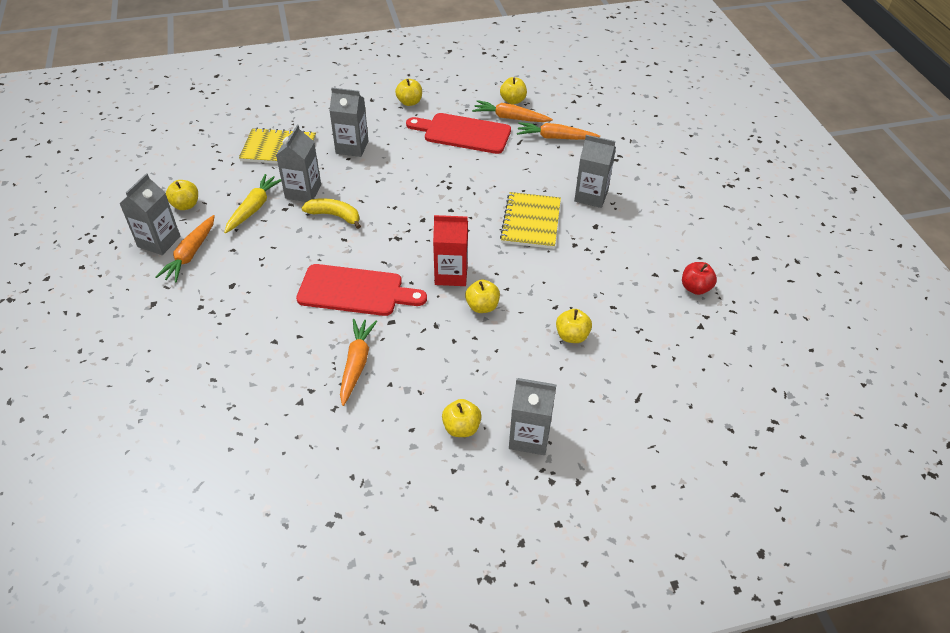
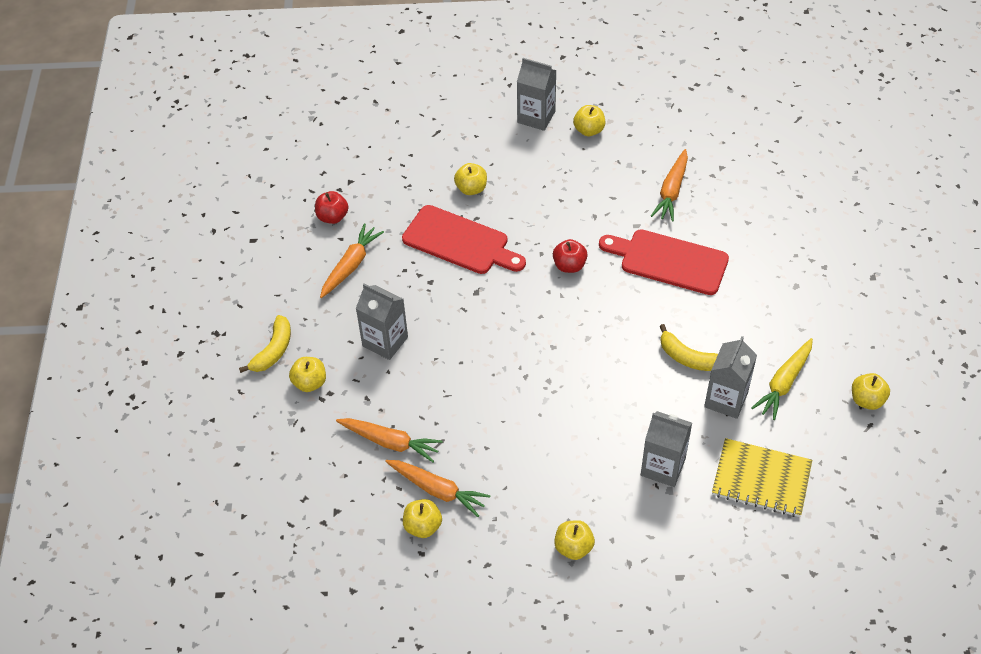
camera: 165 degrees left, 5 degrees up
(159, 241) = (886, 351): grey carton -> none
(190, 254) = (846, 329): orange carrot -> orange carrot (351, 265)
(451, 274) = (569, 265): red carton -> red apple
(463, 133) = (510, 470): red cutting board -> red cutting board (460, 242)
(482, 306) = (546, 228): yellow apple -> yellow apple (310, 383)
(531, 222) = (467, 316): yellow notebook -> none
(676, 179) = (273, 350): none -> yellow banana

